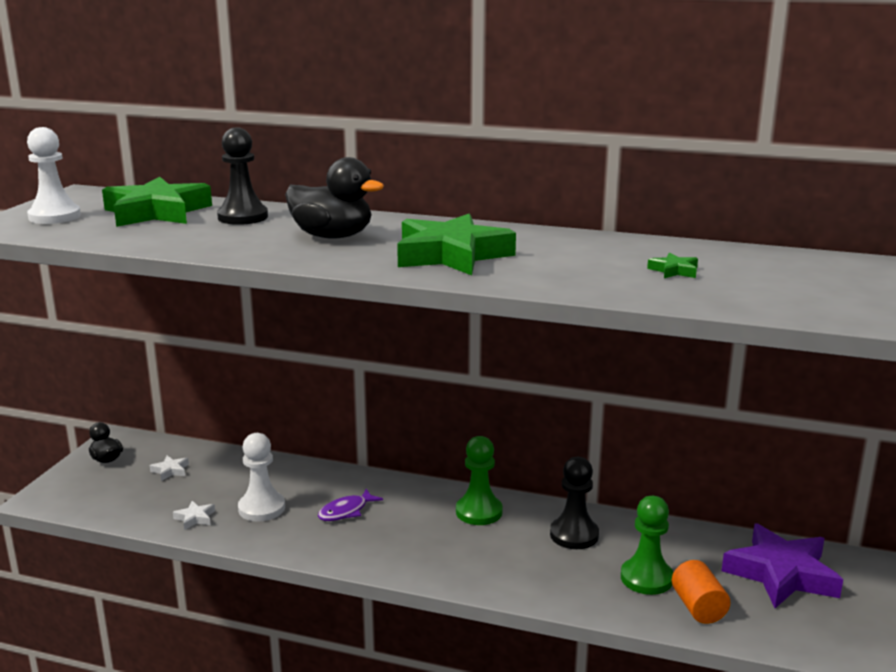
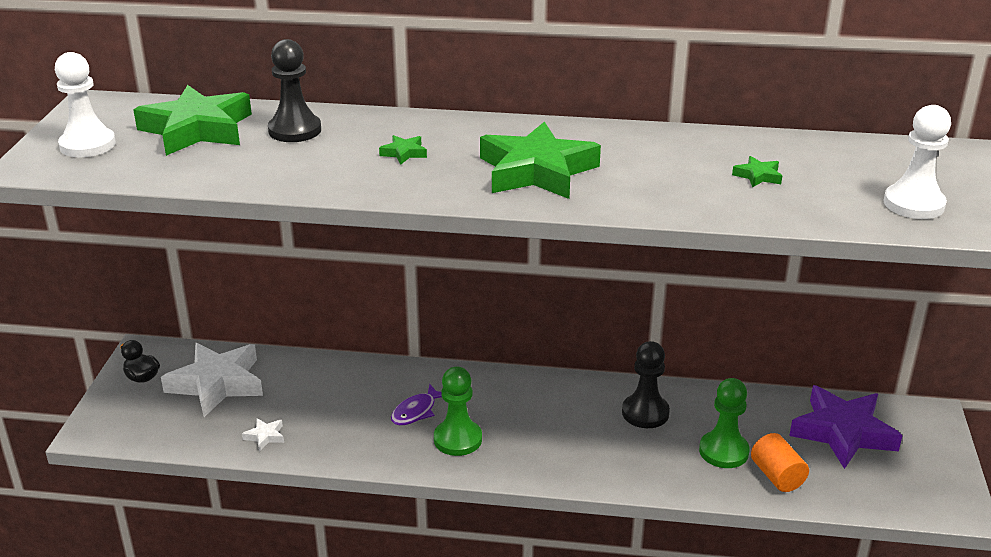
camera: 10 degrees left, 10 degrees up
(170, 471) = (217, 384): white star -> white star, size x2.50
(261, 508) = (329, 417): white pawn -> white pawn (913, 204)
(332, 236) = (404, 153): black duck -> green star
(479, 512) = (547, 397): green pawn -> green pawn (458, 439)

